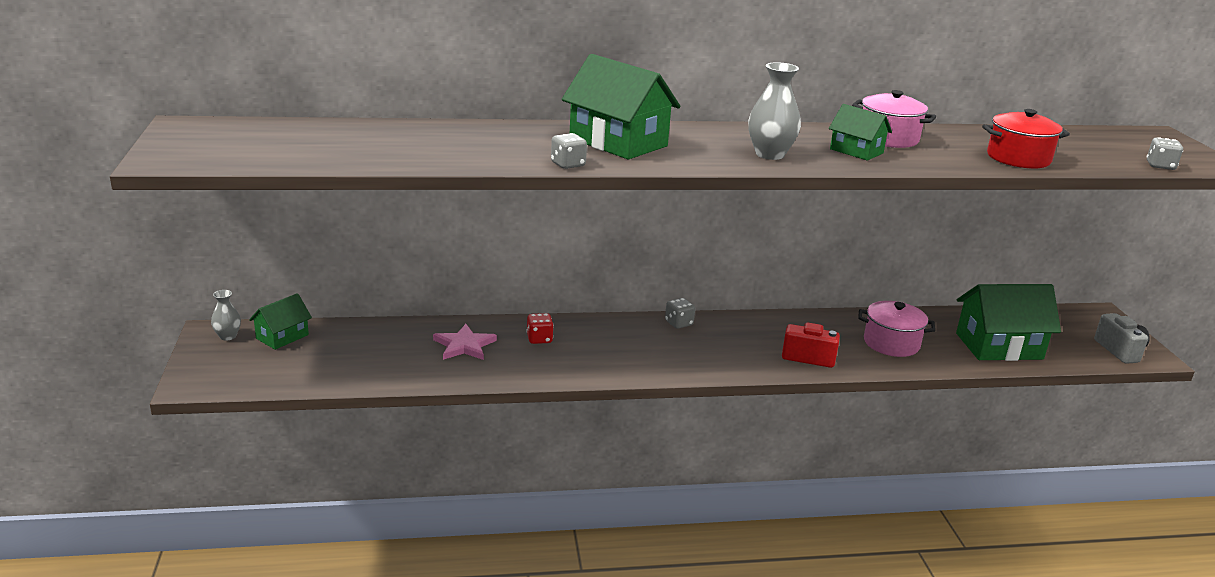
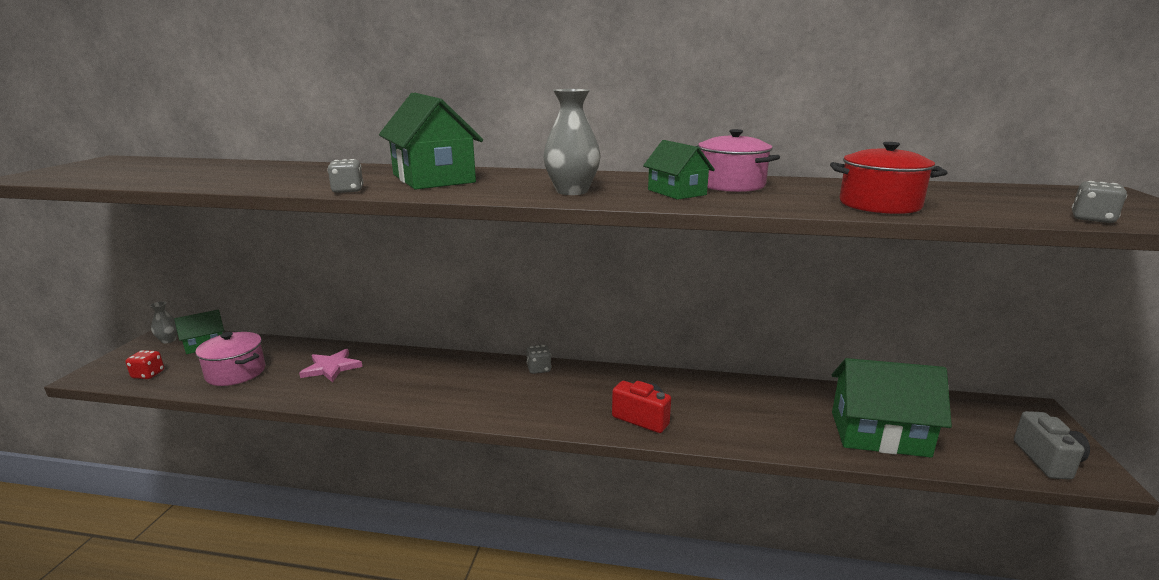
camera: 20 degrees right, 5 degrees down
(539, 339) = (399, 369): red dice -> red dice (148, 374)
(891, 343) = (747, 414): pink pot -> pink pot (236, 373)

